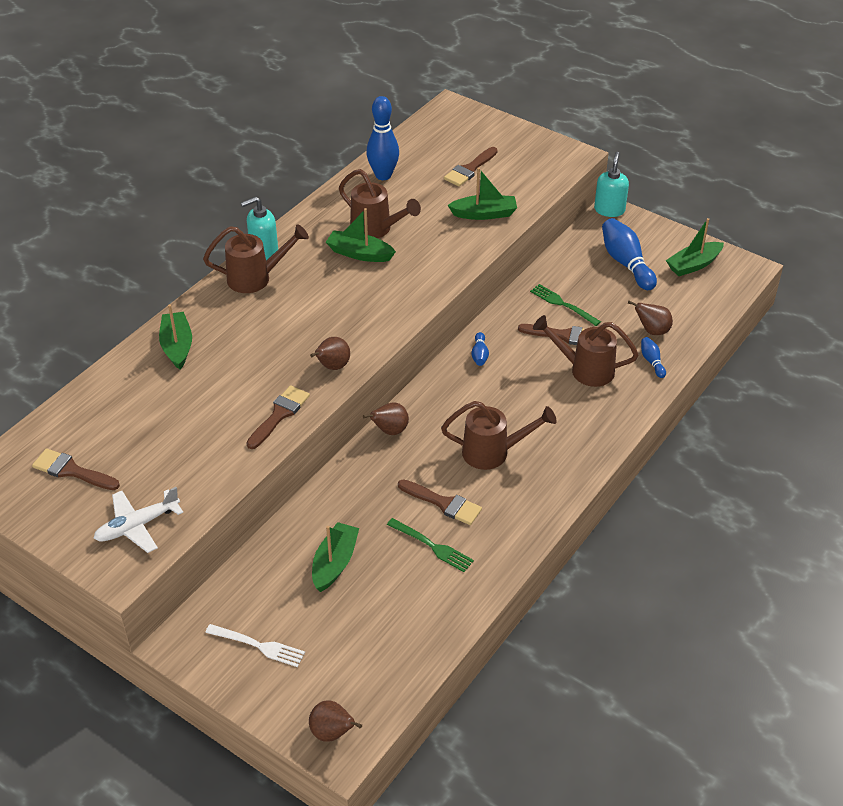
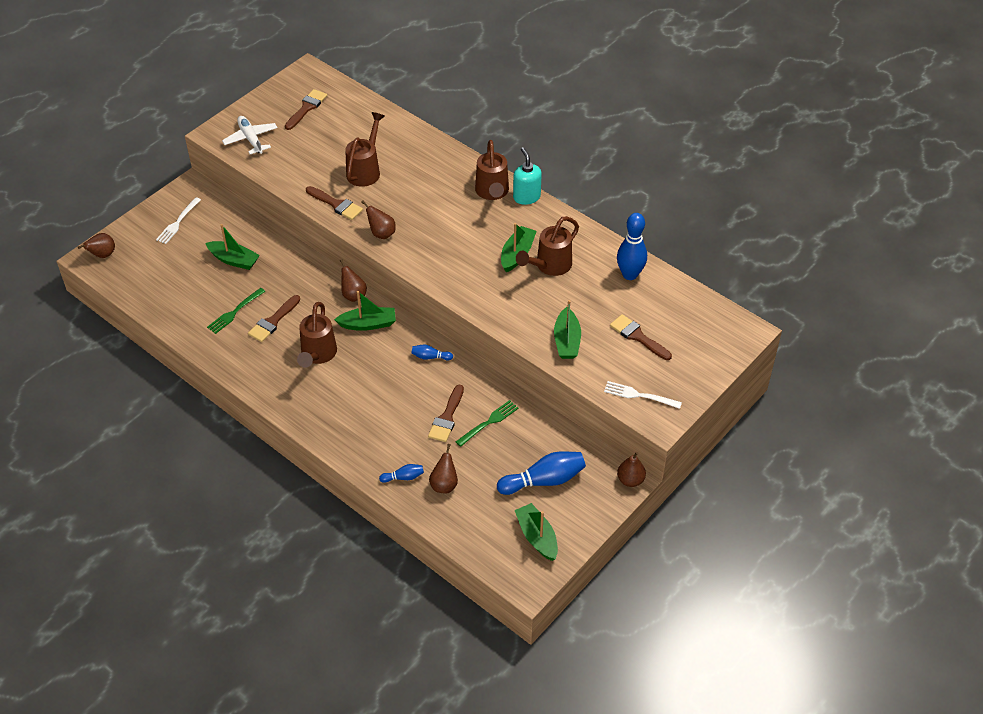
camera: 95 degrees right, 5 degrees up
(177, 346) = (419, 152): green boat -> green boat (368, 324)
(546, 167) = (639, 395): none -> white fork
(584, 369) = (401, 426): brown watering can -> brown watering can (366, 170)
(609, 210) = (630, 480): turquoise soap dispenser -> brown pear

